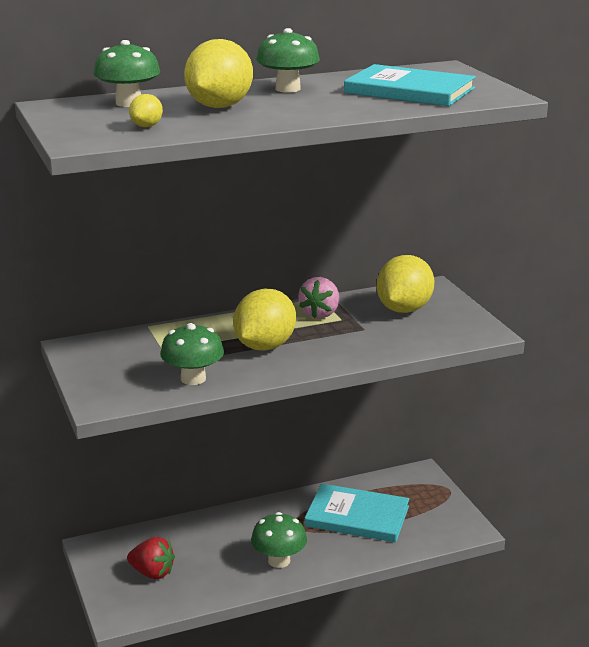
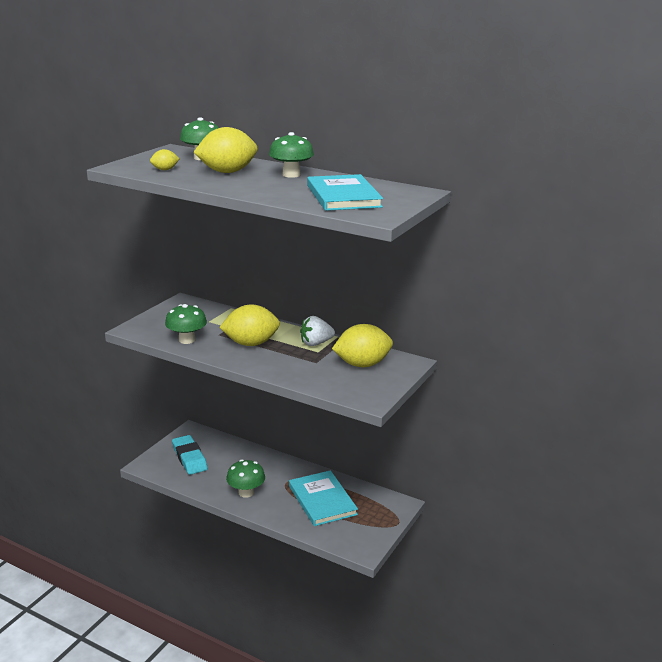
camera: 50 degrees right, 0 degrees up
(152, 573) = (189, 458): red strawberry -> turquoise eraser
(320, 314) = (316, 343): pink strawberry -> white strawberry

